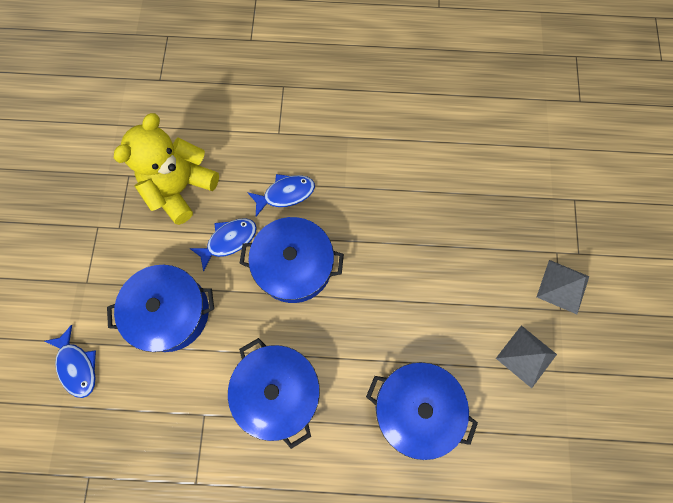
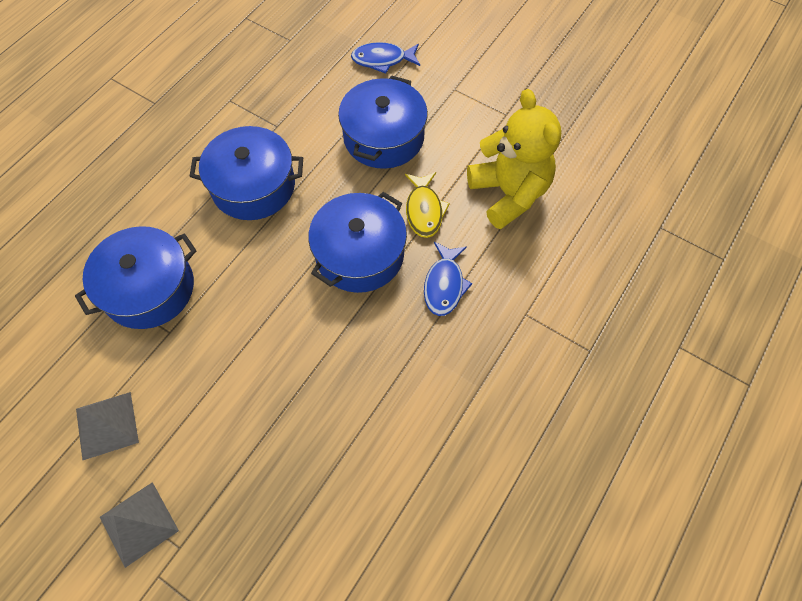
camera: 120 degrees right, 10 degrees down
(229, 241) = (424, 210): blue fish -> yellow fish

